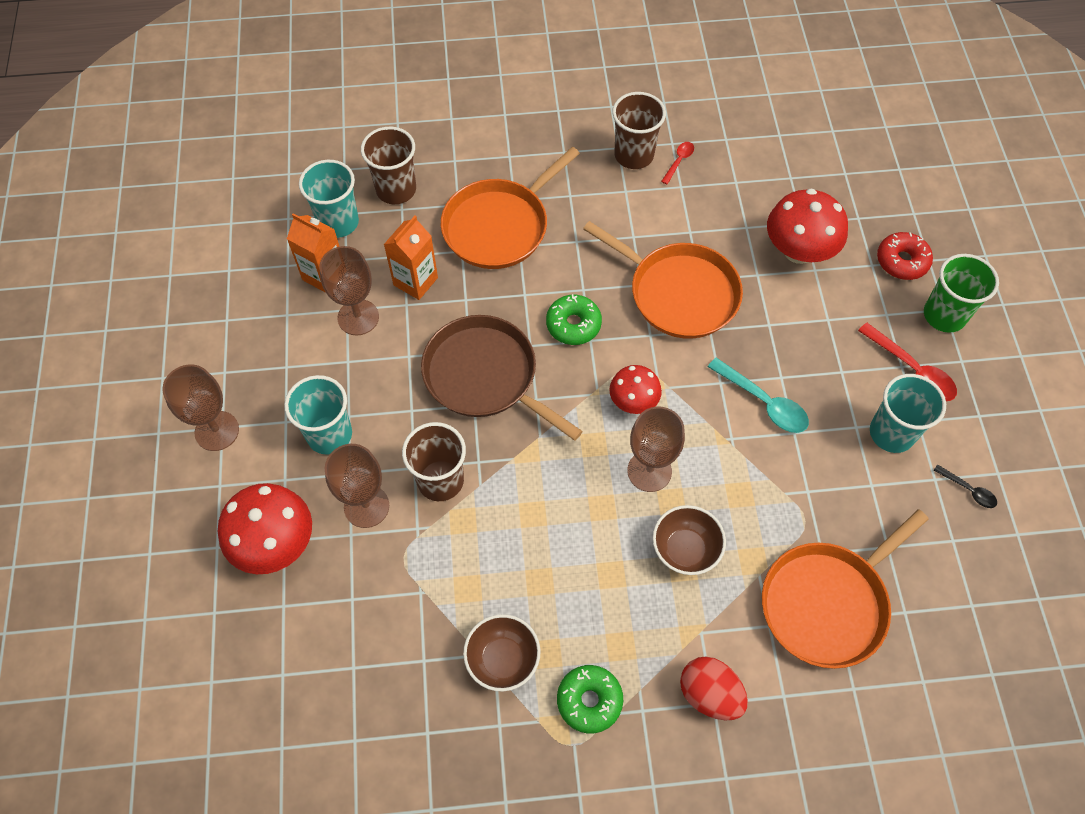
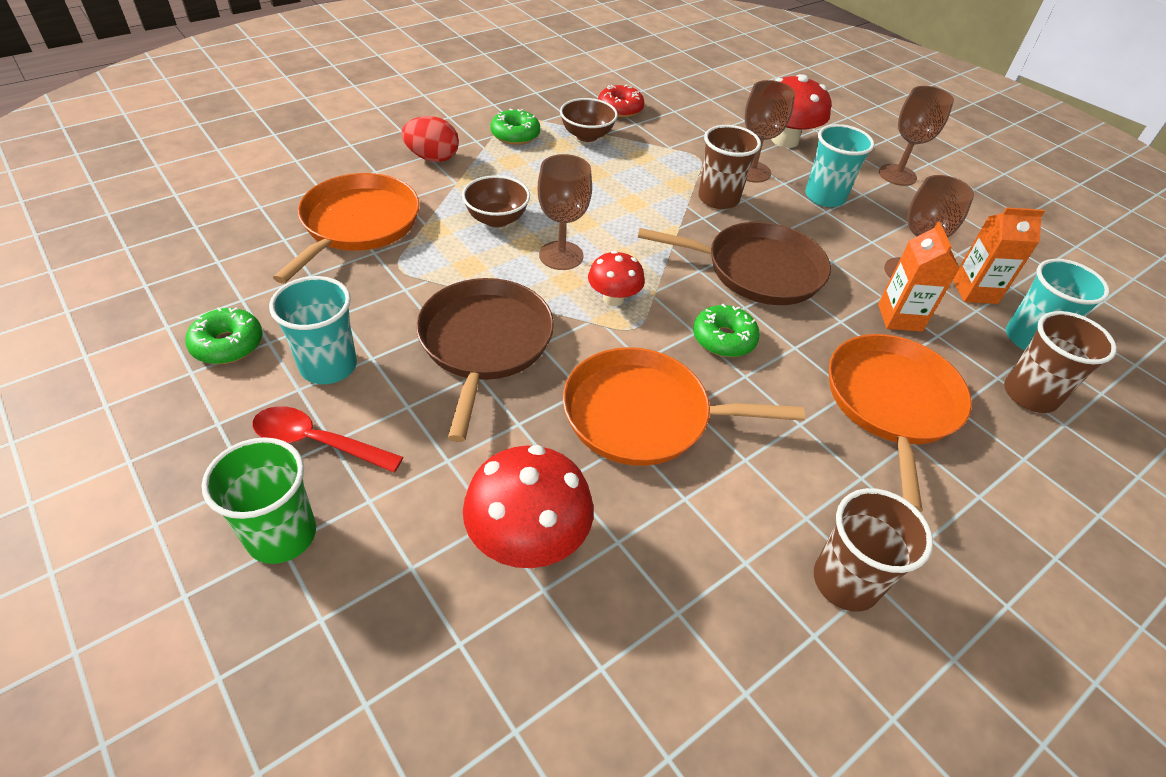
camera: 145 degrees right, 15 degrees down
(678, 161) = (780, 604): red spoon -> none
(763, 402) = (484, 343): turquoise spoon -> brown pan
(902, 261) = (366, 595): red donut -> red donut (620, 109)
(968, 490) = (228, 344): black spoon -> green donut

